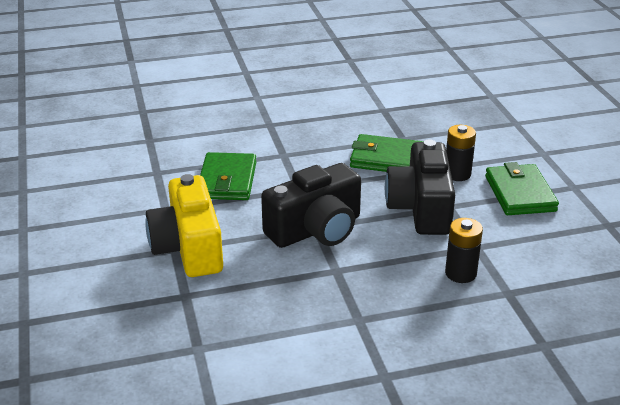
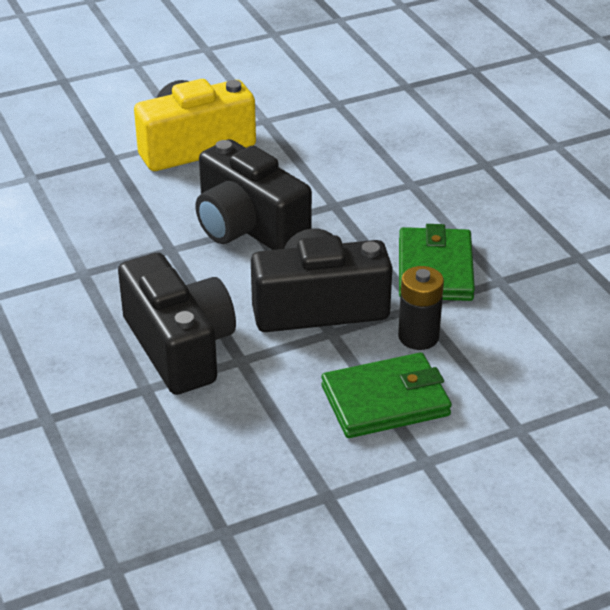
camera: 80 degrees right, 5 degrees up
(227, 180) = (335, 151): green wallet -> none
(460, 273) = (179, 346): black battery -> black camera

